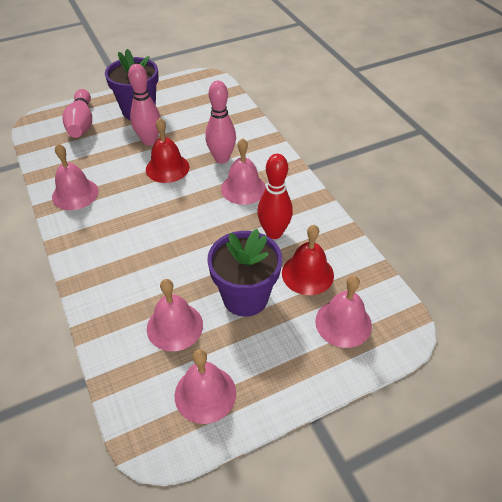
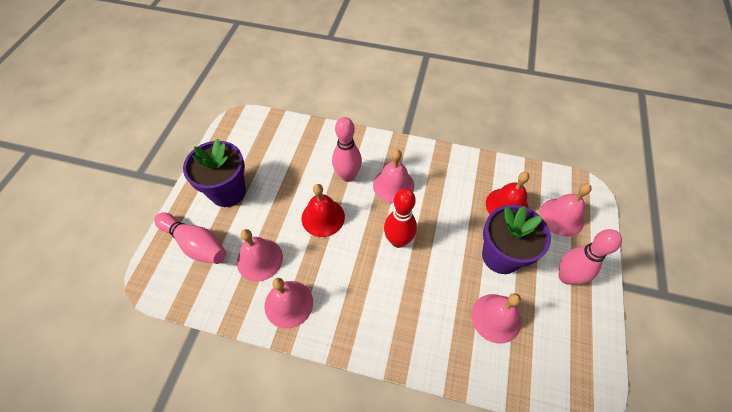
camera: 50 degrees left, 10 degrees up
(149, 141) = (276, 209): pink bowling pin -> pink bowling pin (566, 277)
(205, 394) = (568, 336): pink bell -> pink bell (259, 259)
(274, 233) = (454, 198): red bowling pin -> red bowling pin (398, 240)

